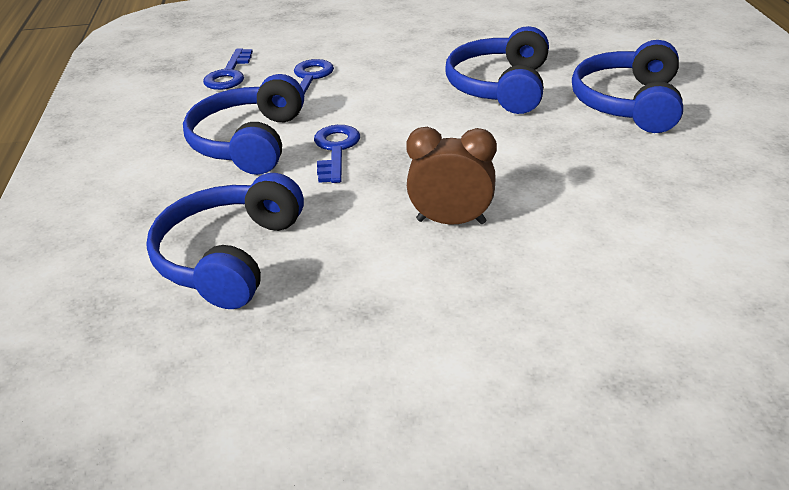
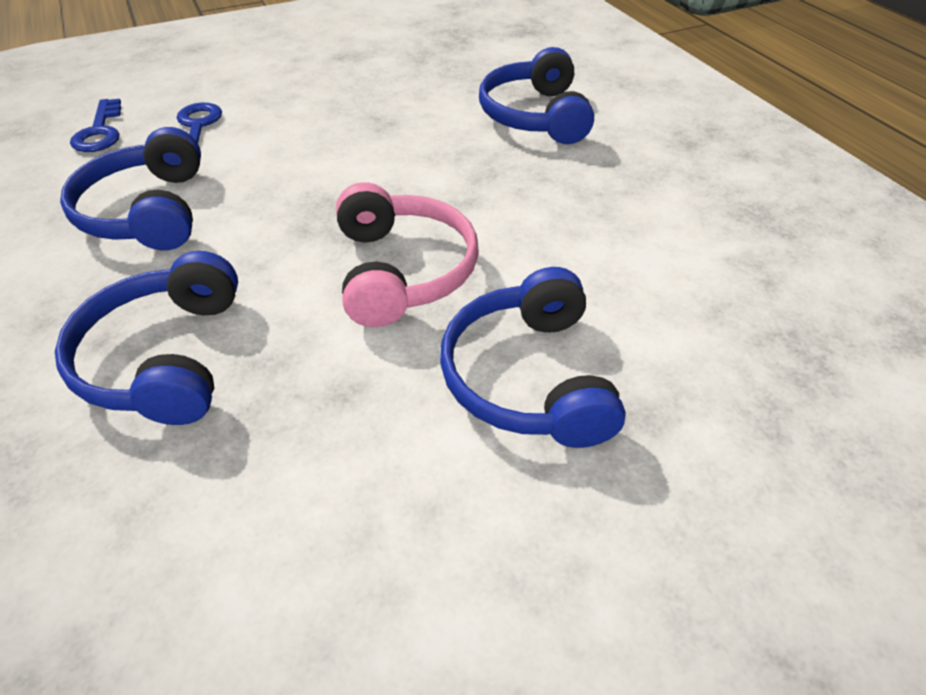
camera: 20 degrees left, 10 degrees up
(336, 150) = (252, 207): blue key -> none
(451, 221) = (402, 271): brown clock -> pink headphones
(500, 87) = (406, 113): blue headphones -> blue headphones (528, 377)

